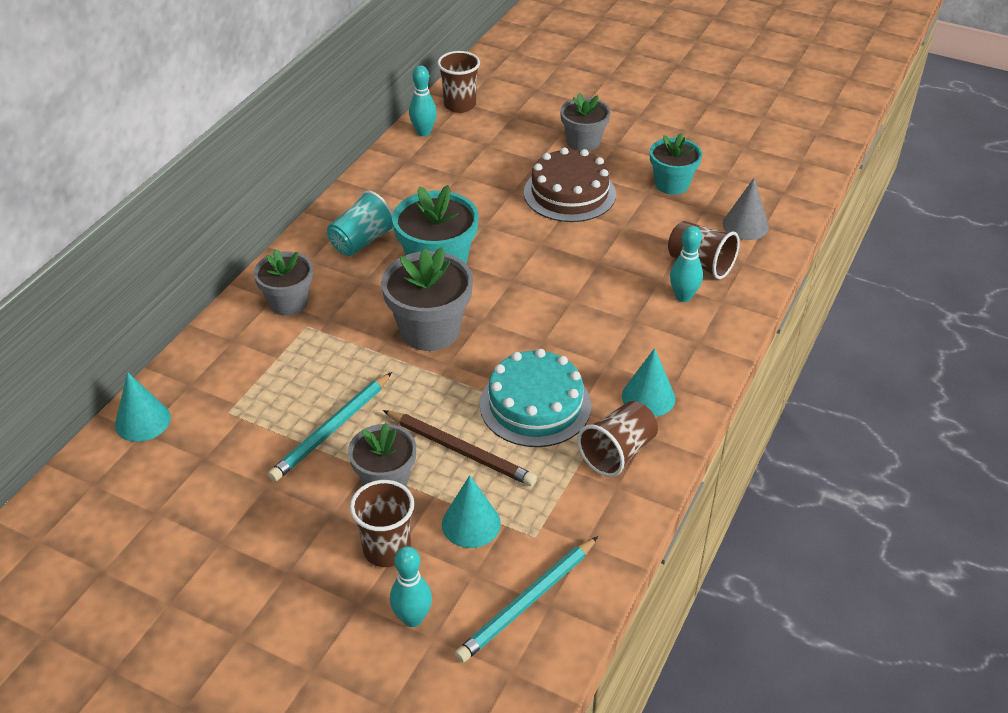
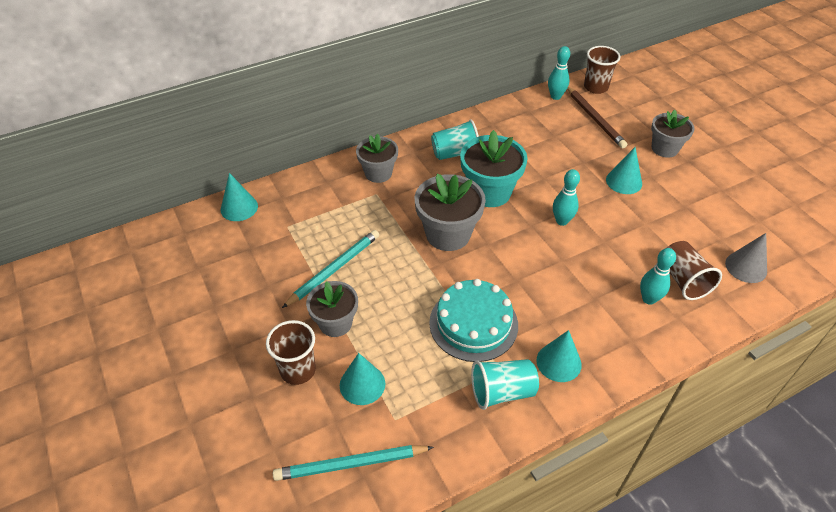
camera: 35 degrees right, 5 degrees up
(332, 429) = (334, 269): turquoise pencil -> turquoise pencil turned 150 degrees clockwise
(412, 618) = (273, 427): turquoise bowling pin -> turquoise bowling pin (562, 221)
(460, 450) = (398, 328): brown pencil -> brown pencil (594, 119)
(569, 193) = (624, 181): brown cake -> turquoise cone
(618, 452) = (502, 392): brown cup -> turquoise cup
(672, 184) = (709, 208): turquoise flower pot -> none

